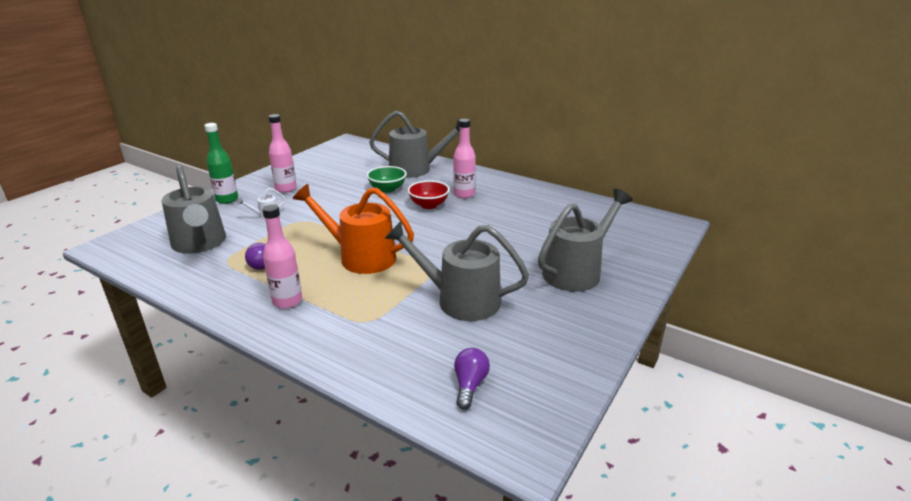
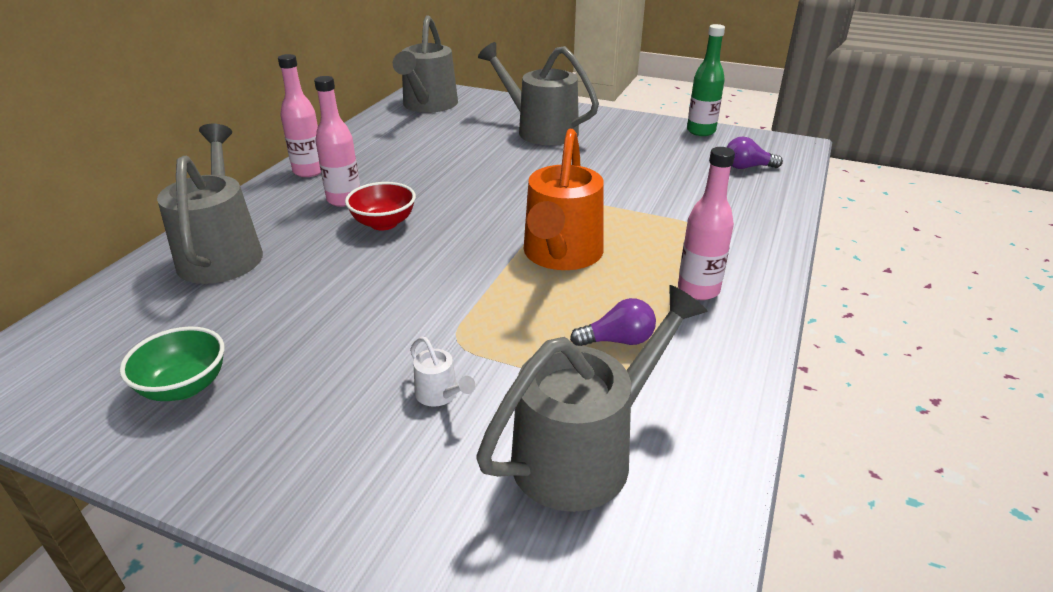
camera: 100 degrees left, 5 degrees up
(227, 199) = (356, 497): green bottle -> green bottle (701, 131)
(286, 189) = (296, 406): pink bottle -> pink bottle (309, 171)
(387, 189) = (315, 269): green bowl -> green bowl (184, 387)
(459, 300) = (625, 181): grey watering can -> grey watering can (428, 106)

